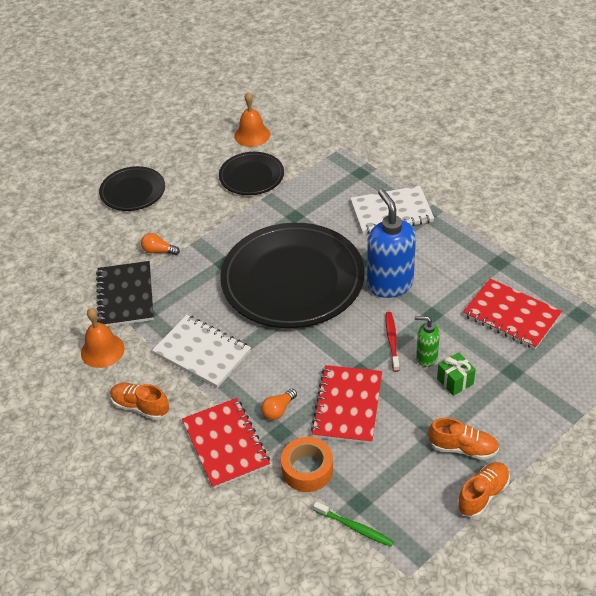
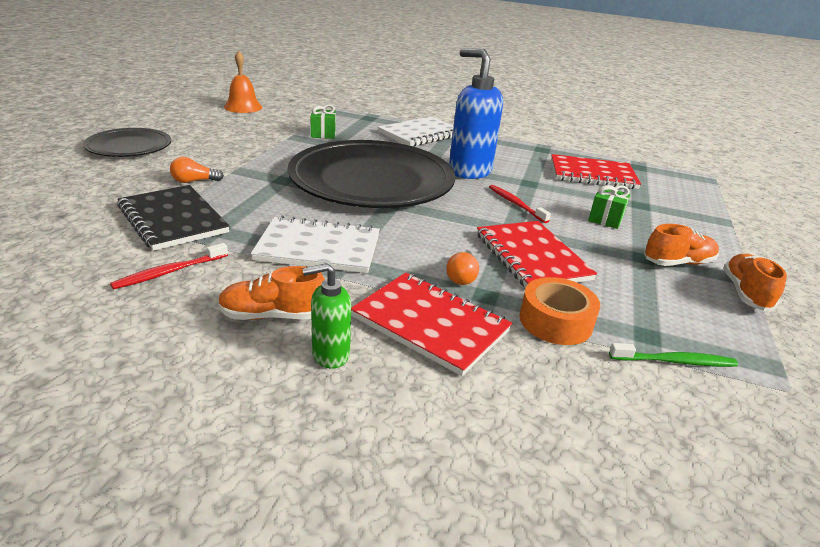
camera: 35 degrees left, 15 degrees down
(102, 350) = (170, 272): orange bell -> red toothbrush
(251, 176) = (264, 127): black plate -> none
(297, 197) = (323, 134): none -> green gift
(426, 357) = (560, 209): green soap dispenser -> green soap dispenser (330, 354)

